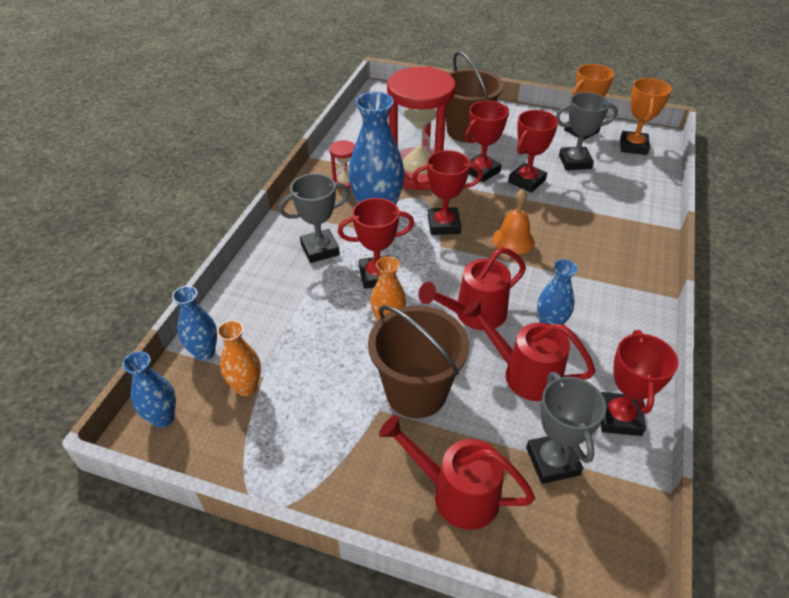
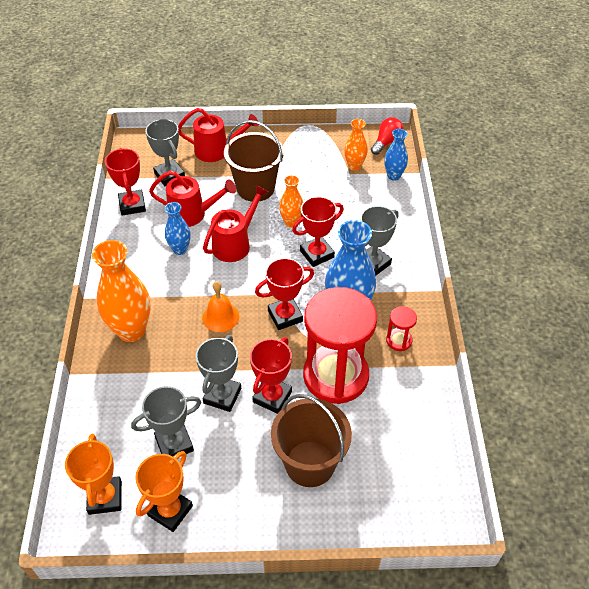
camera: 160 degrees right, 5 degrees up
(163, 418) = (386, 142): blue vase -> red light bulb
(526, 181) = (222, 396): red trophy -> grey trophy
(615, 250) = (131, 330): none -> orange vase

